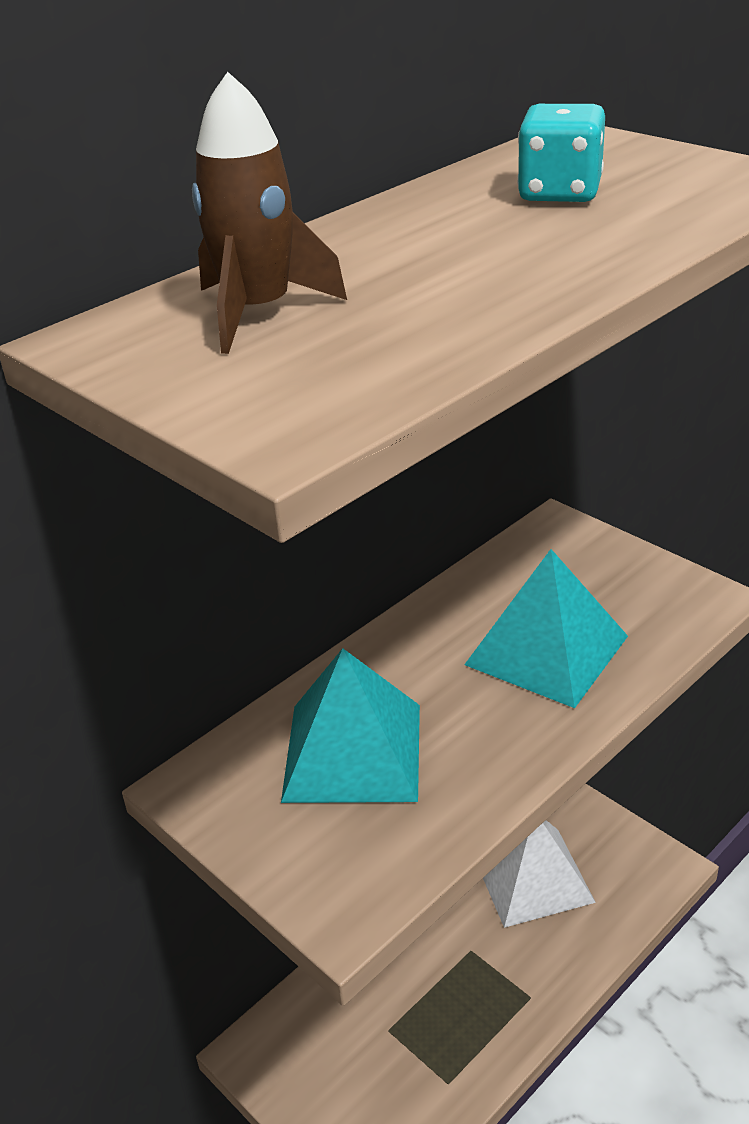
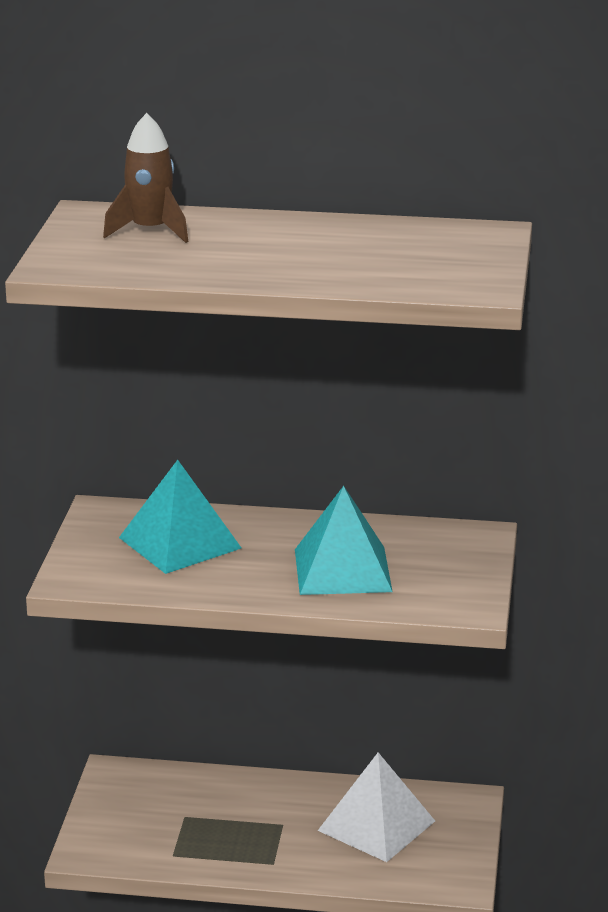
camera: 50 degrees right, 10 degrees down
(559, 193) = (387, 249): turquoise dice -> none

